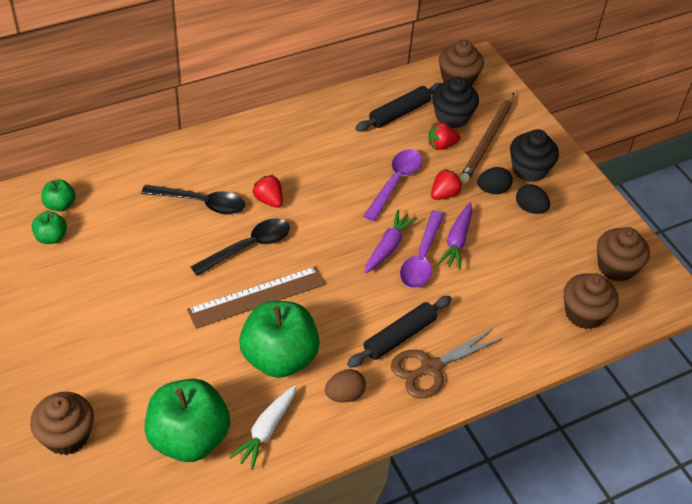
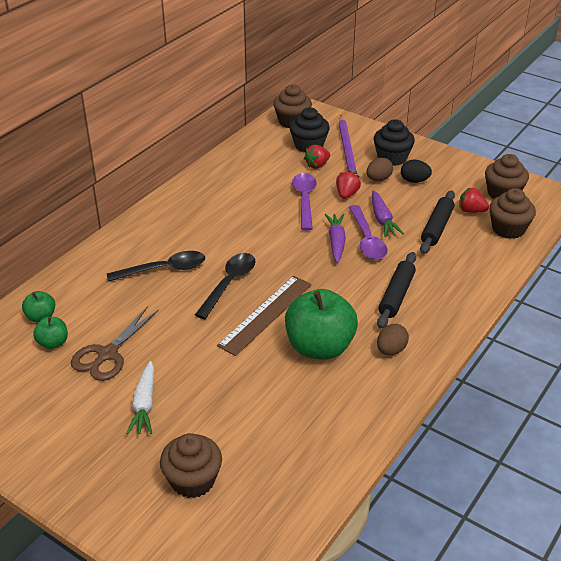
camera: 25 degrees left, 10 degrees down
(189, 438) = (297, 434): green apple -> none
(266, 430) = (353, 400): white carrot -> white carrot (144, 404)
(269, 200) = (217, 247): red strawberry -> red strawberry (471, 211)
(399, 113) = (268, 156): black rolling pin -> black rolling pin (437, 227)
(430, 368) = (436, 306): brown scissors -> brown scissors (107, 354)
(487, 140) = (347, 151): brown pencil -> purple pencil
(493, 190) = (378, 179): black egg -> brown egg

